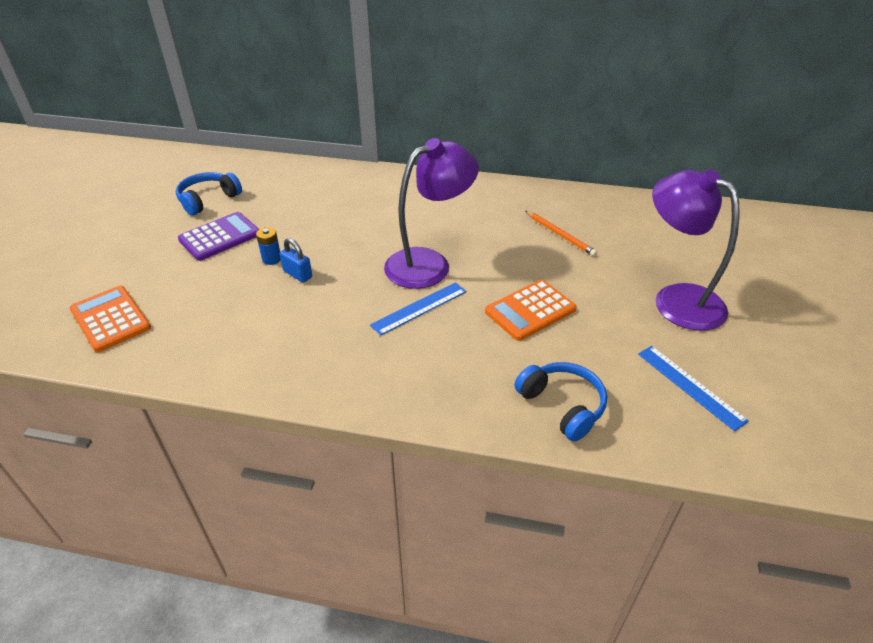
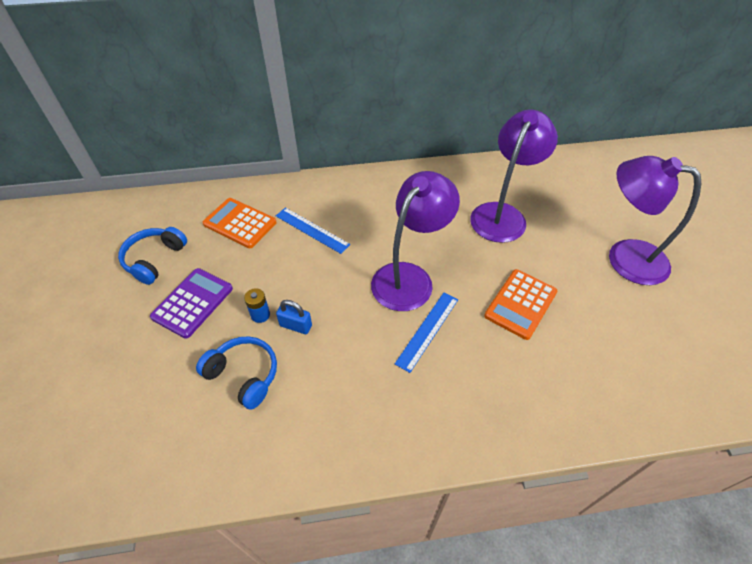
camera: 20 degrees left, 10 degrees up
(110, 319) = (132, 441): orange calculator -> orange calculator (240, 223)
(560, 235) = (502, 214): orange pencil -> purple lamp
(562, 406) = (596, 397): blue headphones -> blue headphones (244, 375)
(690, 386) = (678, 342): blue ruler -> blue ruler (312, 230)

